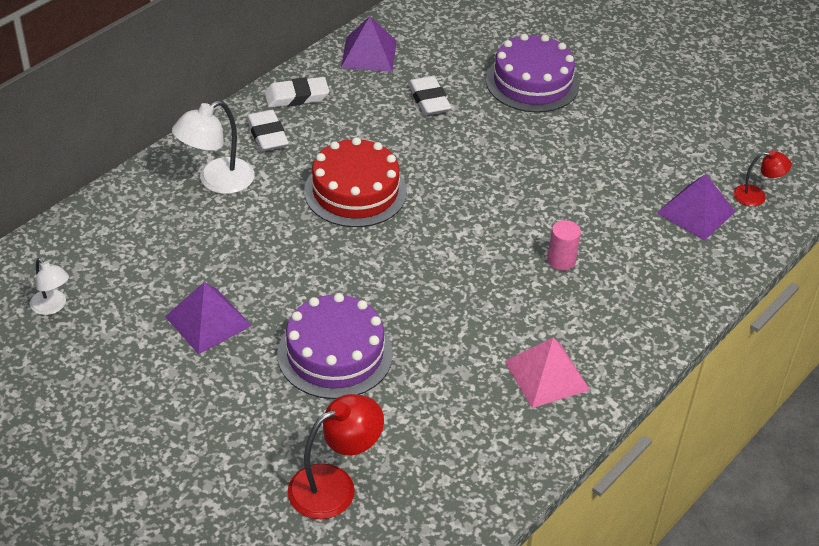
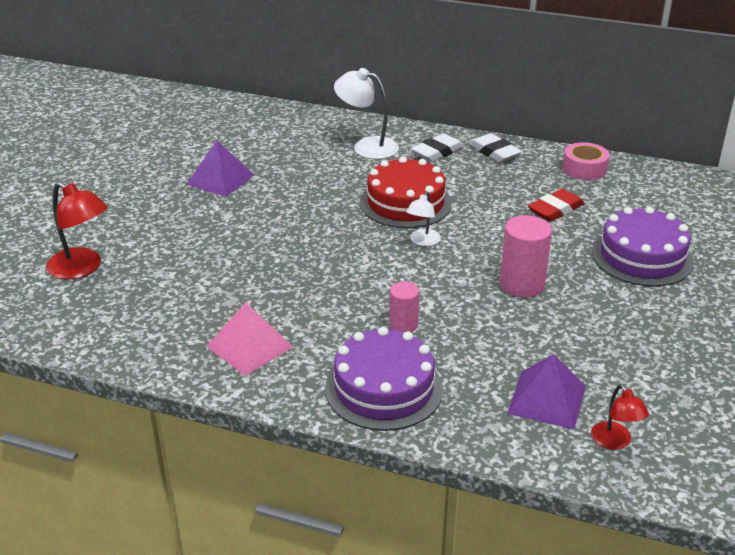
camera: 70 degrees right, 10 degrees down
(52, 307) = (200, 125): white lamp -> white lamp (422, 241)
(335, 354) = (216, 237): purple cake -> purple cake (384, 388)
(369, 54) = (584, 169): purple pyramid -> pink tape
(429, 100) = (555, 209): white eraser -> red eraser
(537, 166) = (522, 285): none -> pink cylinder

